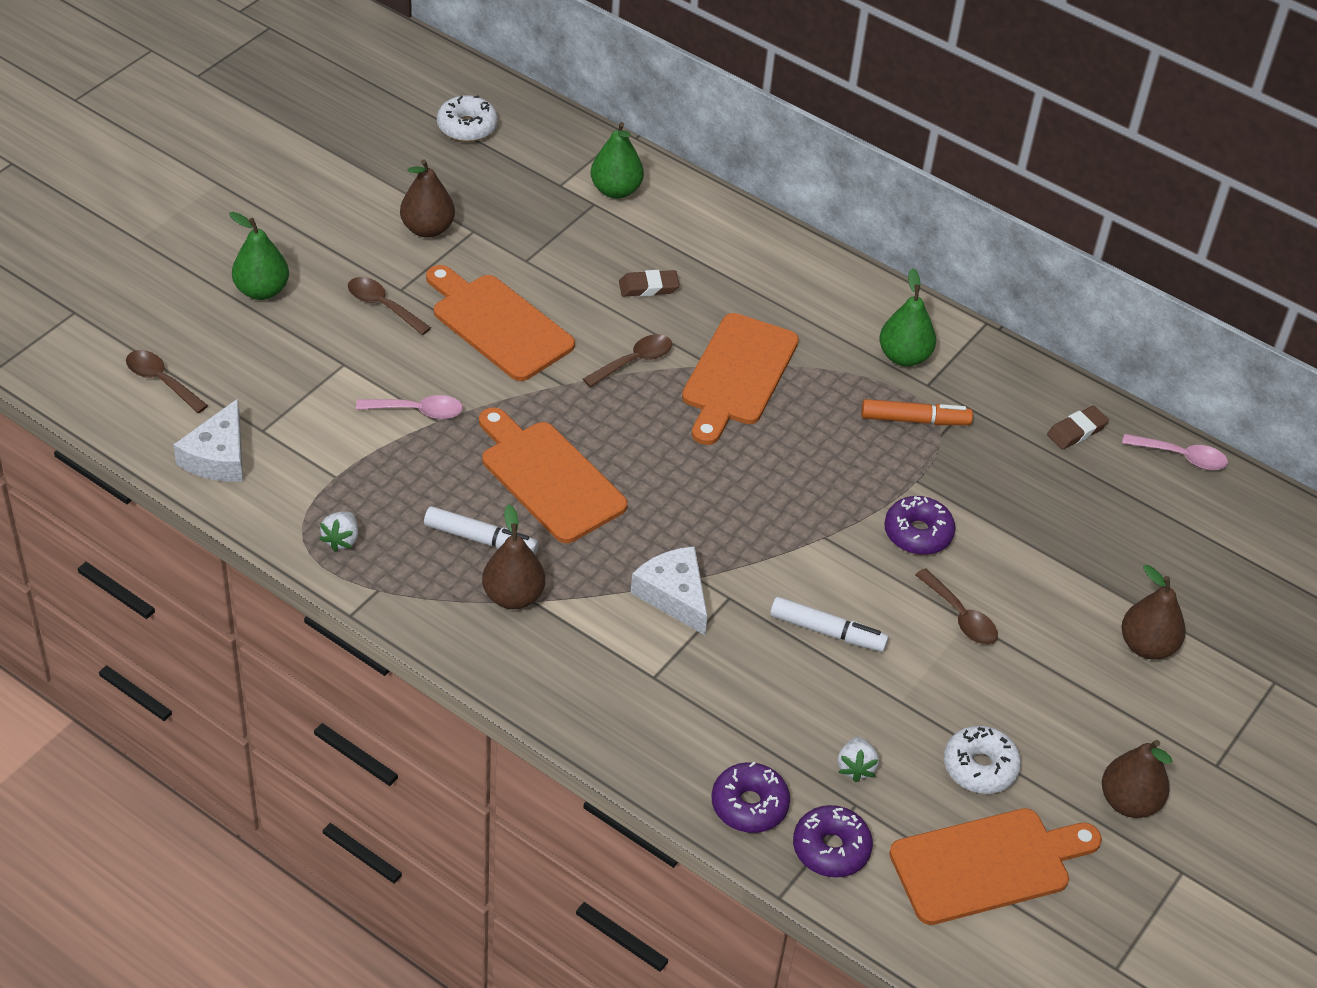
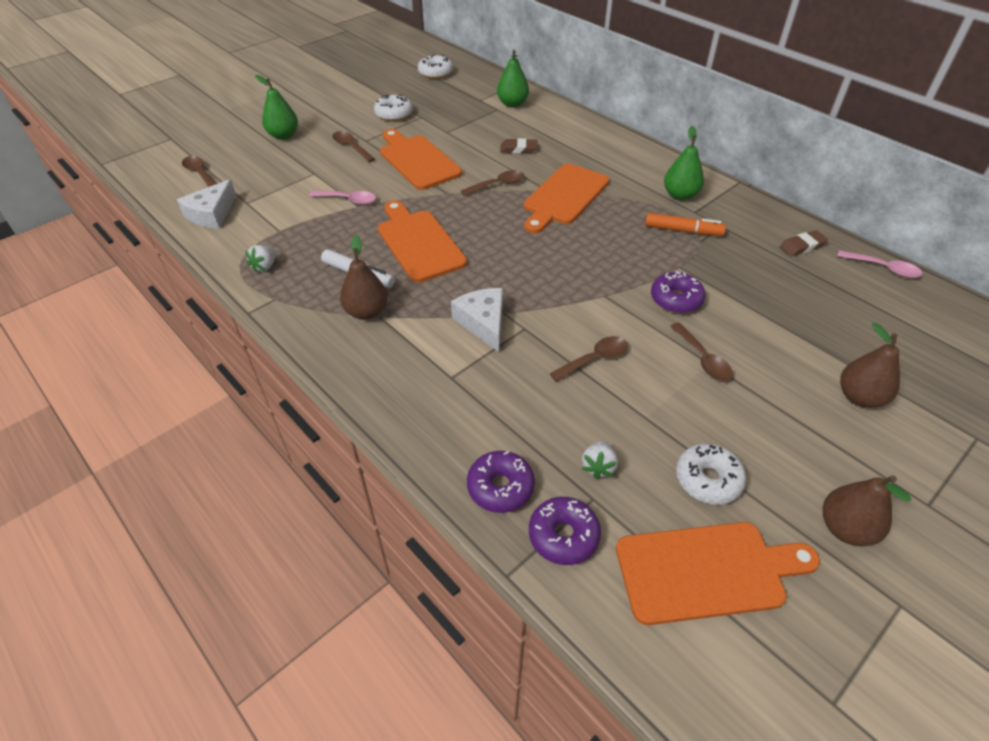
camera: 15 degrees right, 0 degrees up
(427, 229) = (394, 114): brown pear -> white donut
(827, 631) = (594, 359): white marker -> brown spoon

